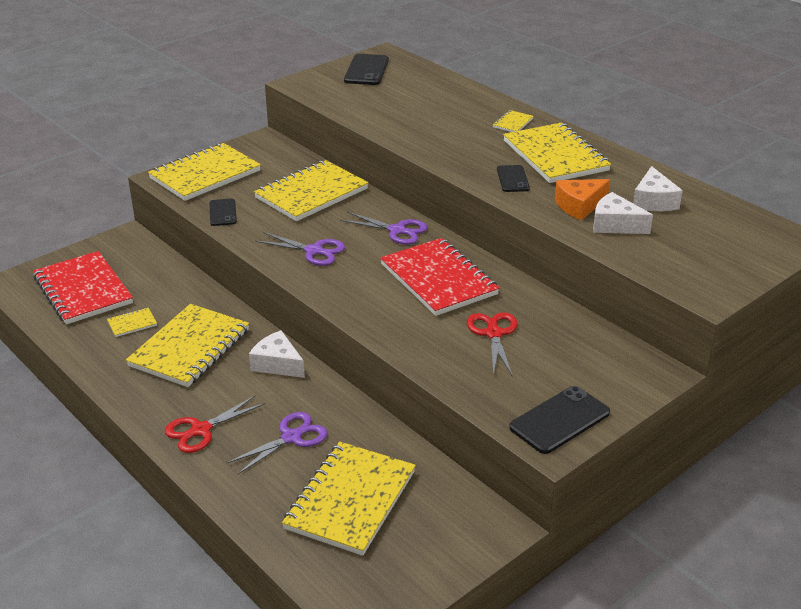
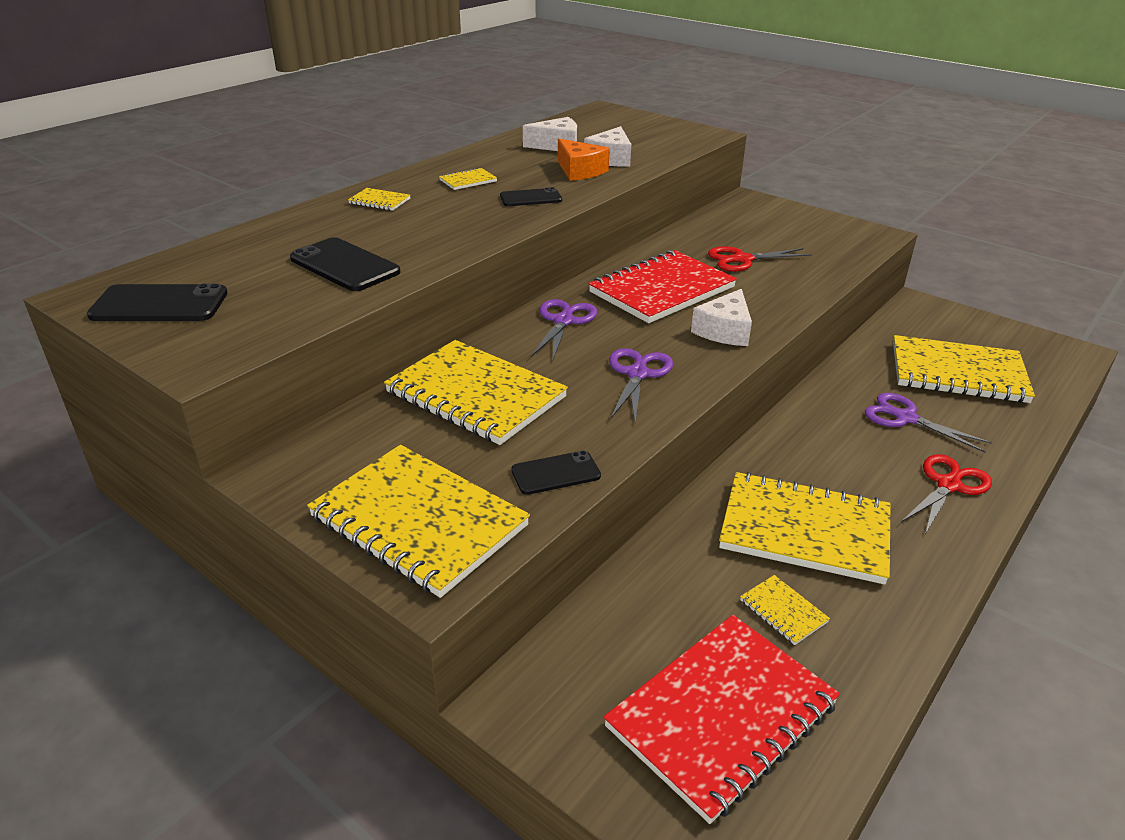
camera: 100 degrees left, 0 degrees up
(201, 430) = (948, 485): red scissors -> red scissors turned 90 degrees counterclockwise
(277, 364) = (790, 447): white cheese -> white cheese (724, 331)
(555, 156) = (468, 181): yellow notebook -> yellow notebook, size x0.42
(560, 420) = (844, 231): black phone -> black phone (345, 265)

